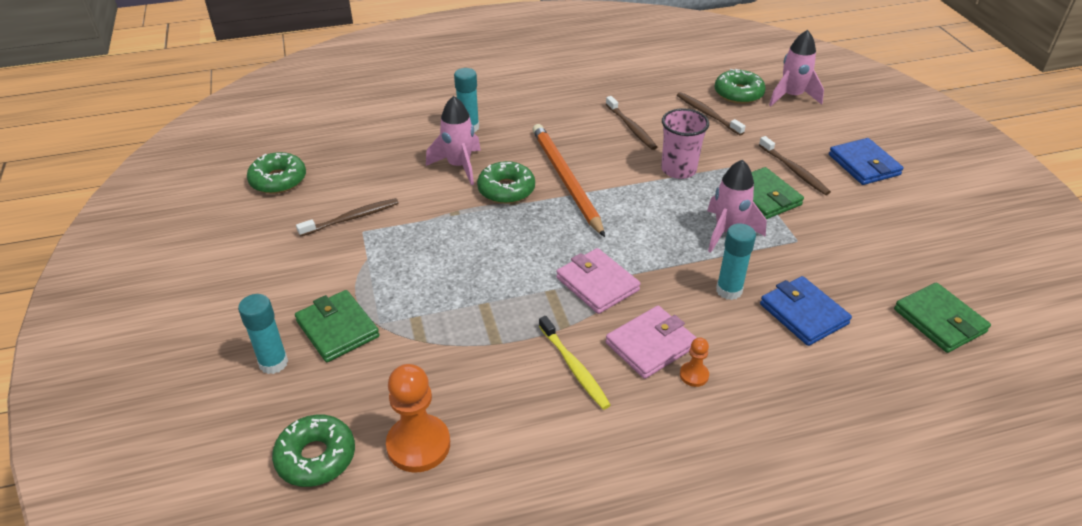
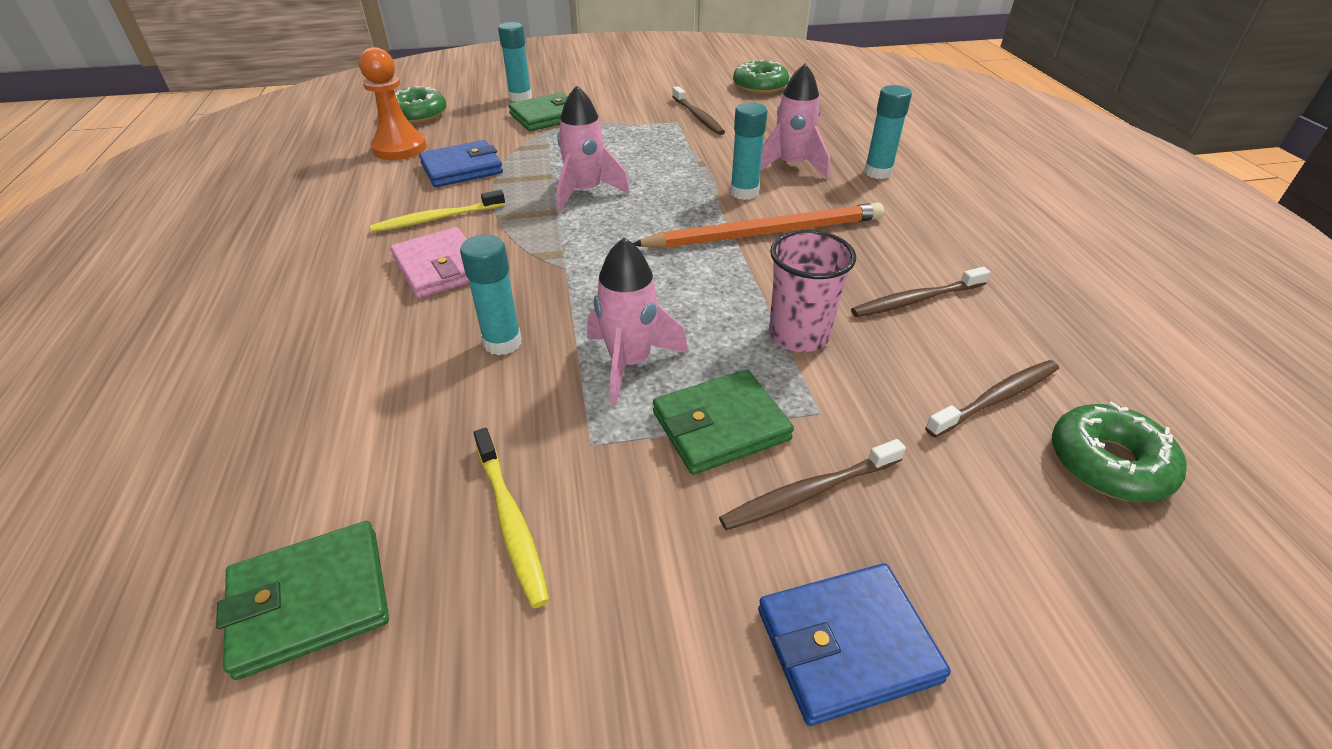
camera: 95 degrees right, 0 degrees up
(506, 190) = (744, 192): green donut -> turquoise glue stick
(597, 284) = (555, 241): pink wallet -> none
(694, 375) = (377, 292): orange pawn -> none
(791, 96) = (1146, 569): pink rocket -> pink rocket (585, 192)
(803, 314) = (422, 409): blue wallet -> blue wallet (462, 168)
(860, 261) = (511, 522): none -> yellow toothbrush

